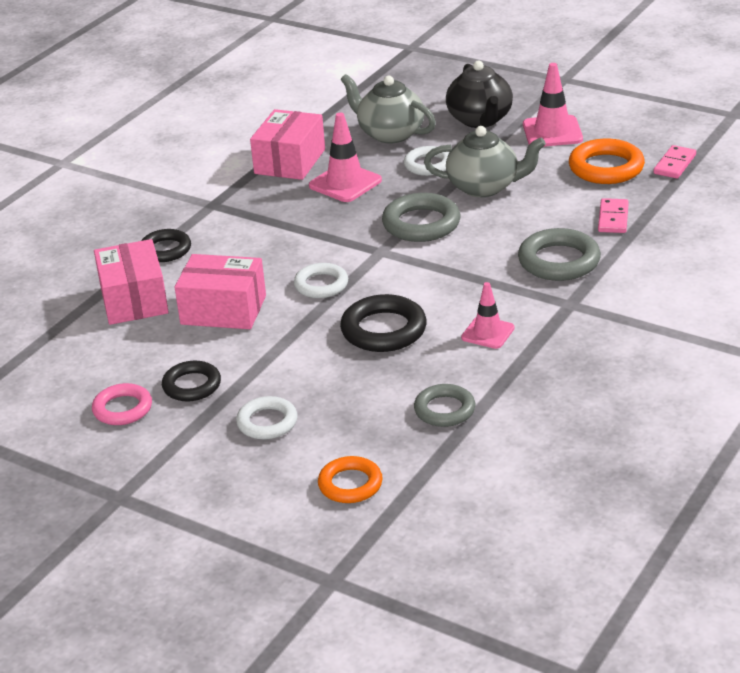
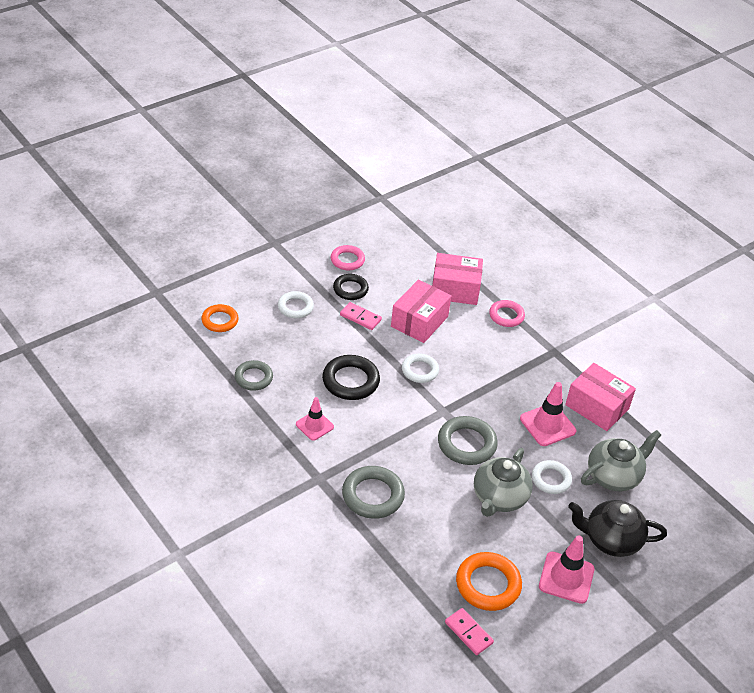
camera: 105 degrees right, 10 degrees up
(165, 250) = (506, 316): black ring -> pink ring
(613, 218) = (410, 552): pink domino -> pink domino (360, 317)

